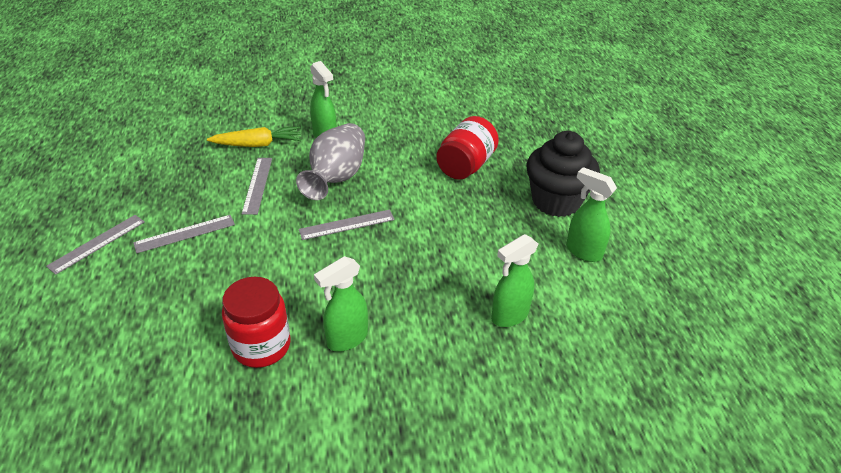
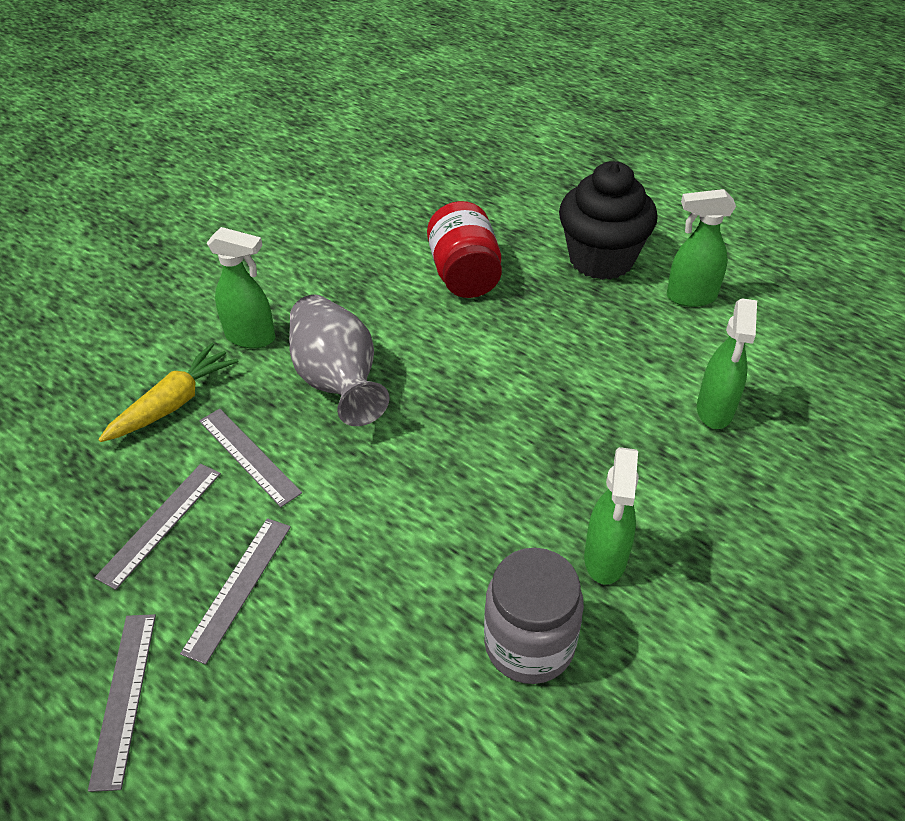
camera: 40 degrees left, 5 degrees up
(261, 346) = (529, 644): red jar -> grey jar
(347, 224) = (428, 429): grey ruler -> grey ruler (160, 523)

